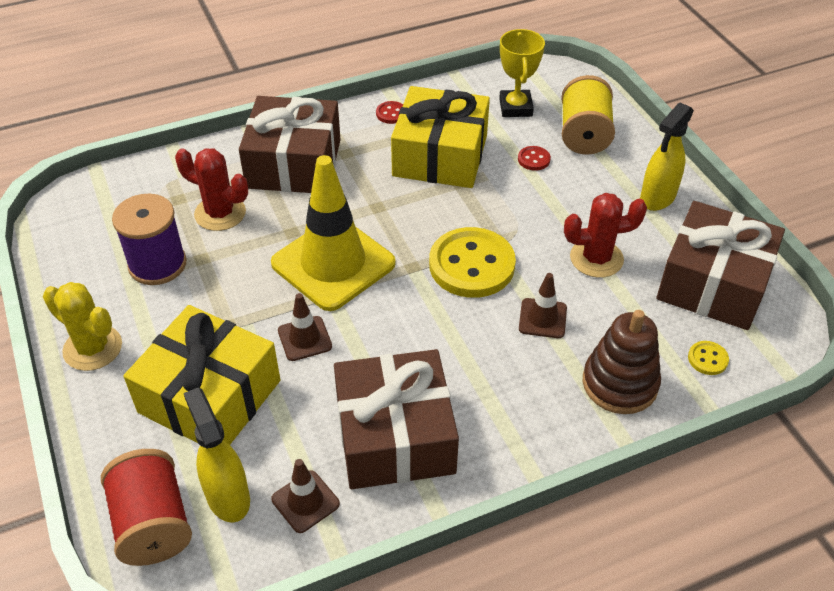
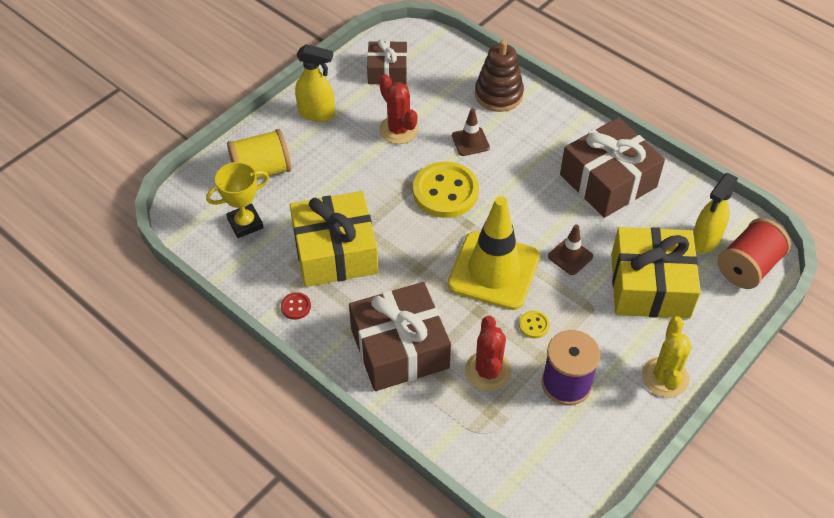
camera: 115 degrees left, 5 degrees up
(305, 501) = (679, 203): brown traffic cone -> none
(533, 159) = (309, 192): red button -> none
(707, 359) = (454, 62): yellow button -> yellow button (534, 325)
(713, 283) = (387, 71): brown gift -> brown gift, size x0.59

